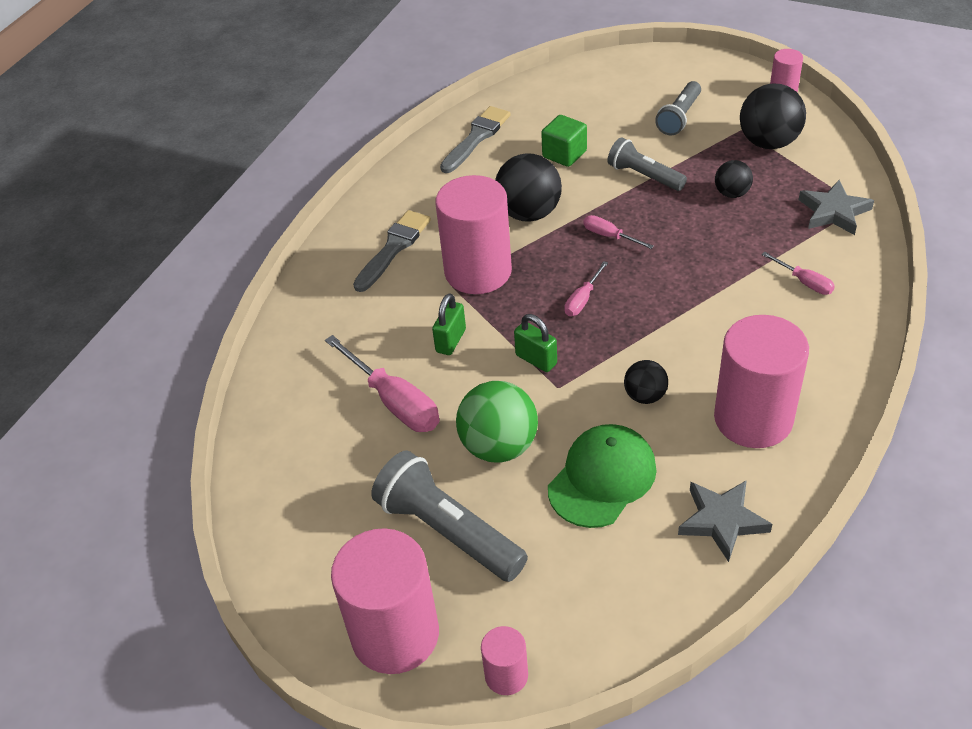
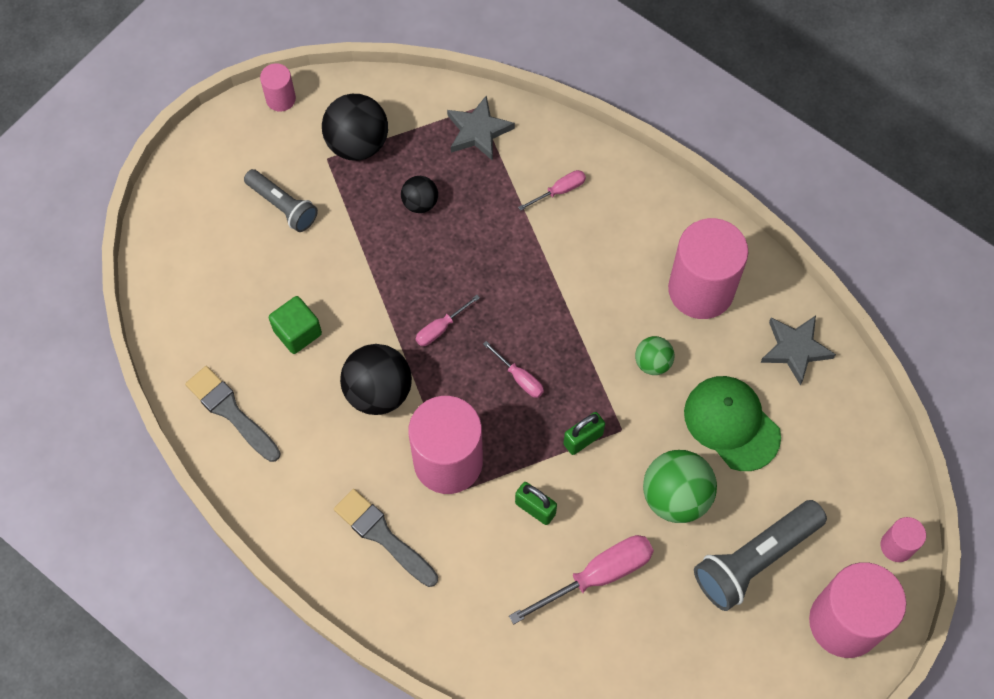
camera: 80 degrees left, 20 degrees up
(644, 176) = (363, 269): grey flashlight -> none
(645, 396) = (652, 363): black ball -> green ball

